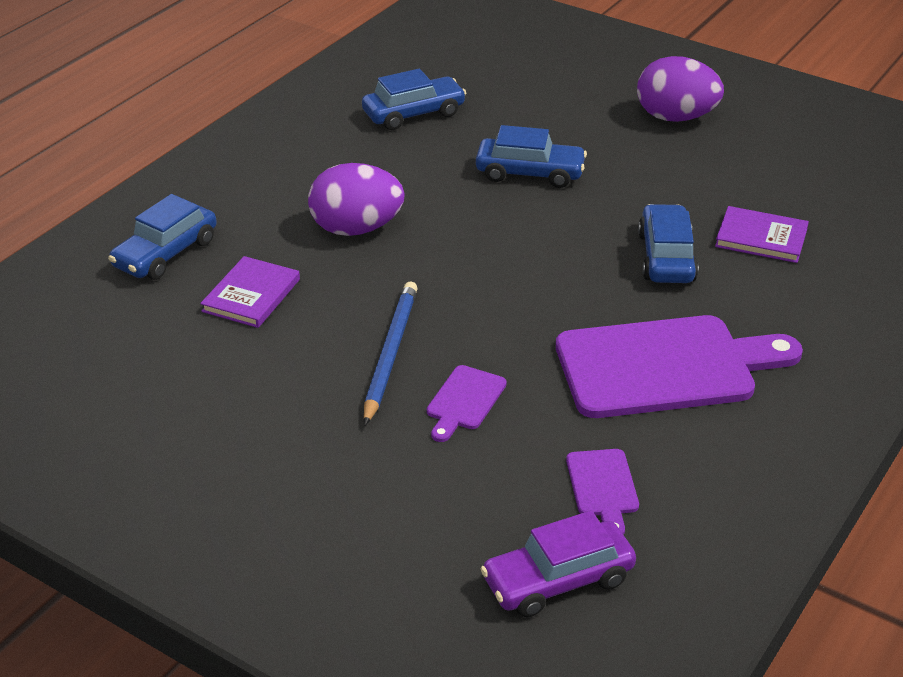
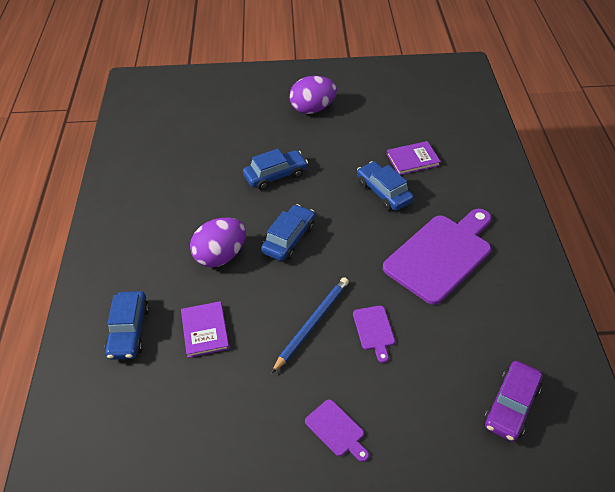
camera: 35 degrees left, 10 degrees up
(390, 353) = (312, 324): blue pencil -> blue pencil turned 60 degrees clockwise
(413, 113) = (181, 167): blue car -> blue car (289, 239)
(603, 487) = (479, 340): purple cutting board -> purple cutting board (336, 430)

